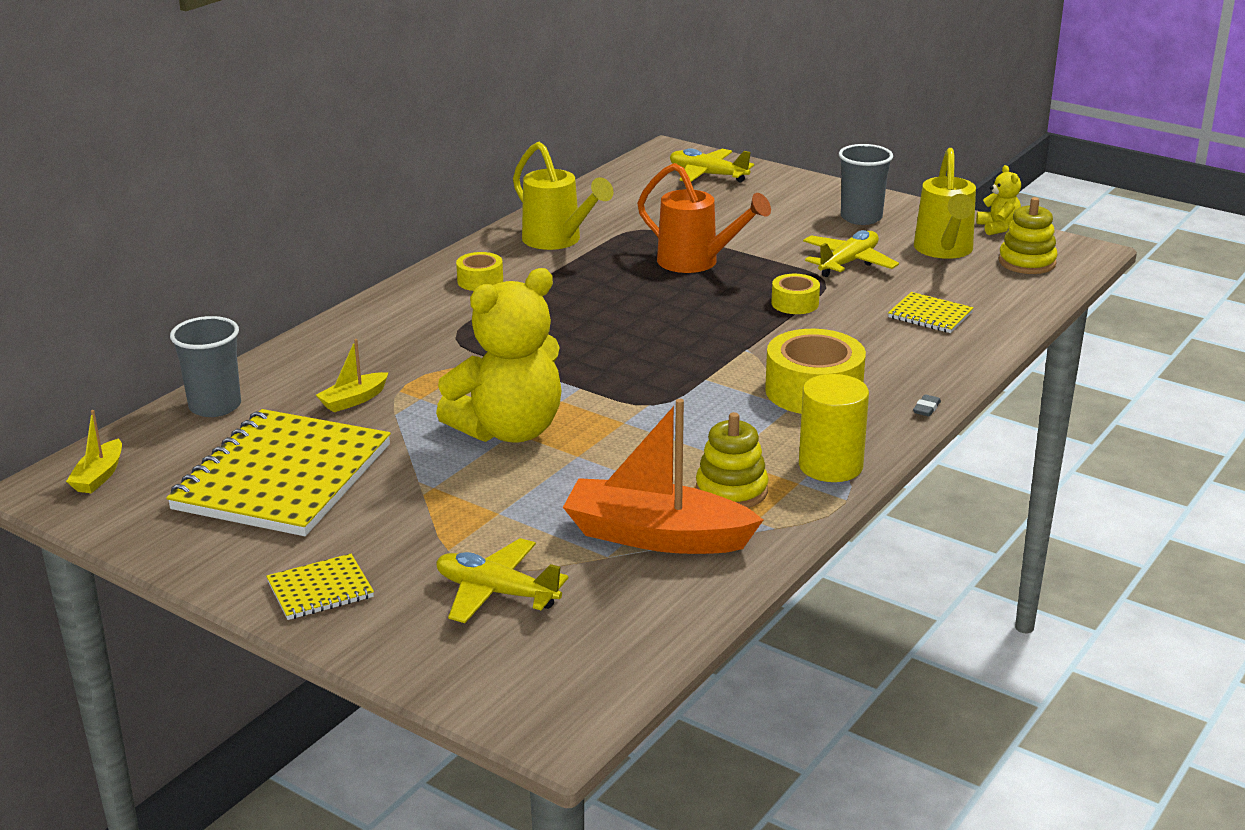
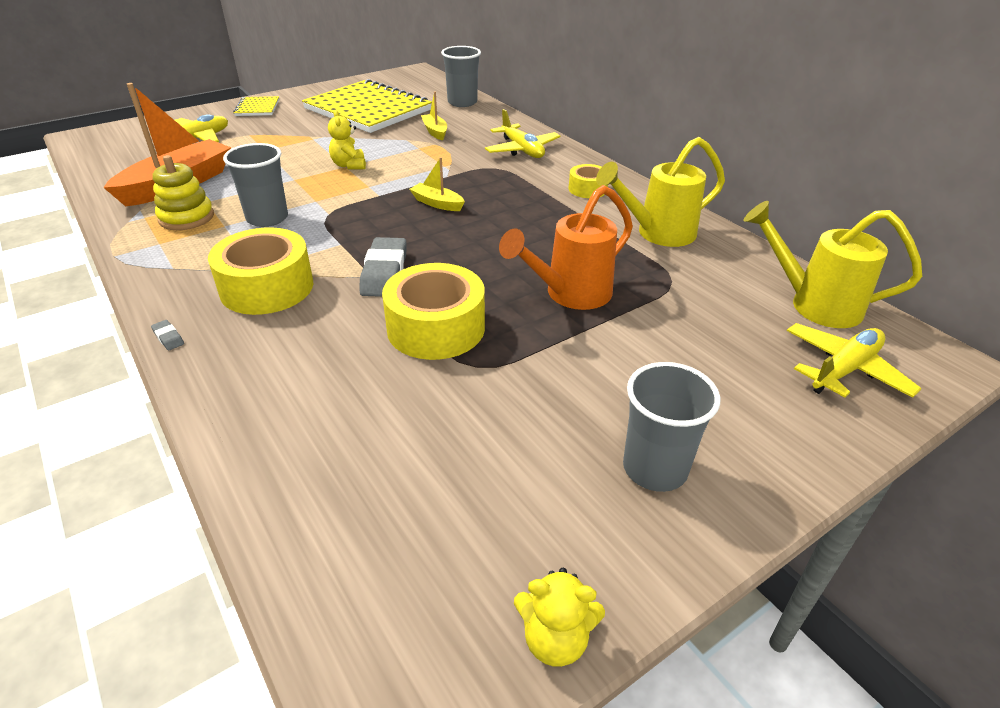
camera: 110 degrees right, 10 degrees up
(99, 476) = (415, 79): yellow boat -> yellow boat (437, 203)
(509, 430) = (349, 165): yellow teddy bear -> yellow teddy bear, size x0.44
(689, 438) = (267, 218): none -> grey cup
(736, 343) = (384, 272): none -> grey eraser
(795, 303) = (436, 328): yellow tape -> yellow tape, size x1.86
(830, 466) = (159, 262): yellow cylinder -> none
(848, 263) = (512, 401): yellow plane -> yellow plane (522, 150)
(930, 315) = (331, 416): yellow notebook -> none
(944, 251) = (500, 515): yellow watering can -> yellow watering can (814, 304)
(1027, 262) = (403, 606): yellow stacking toy -> none

